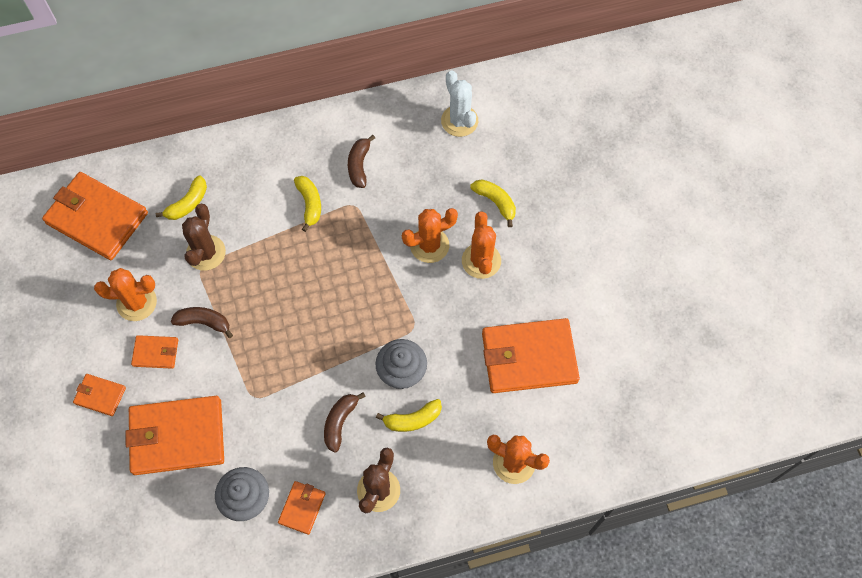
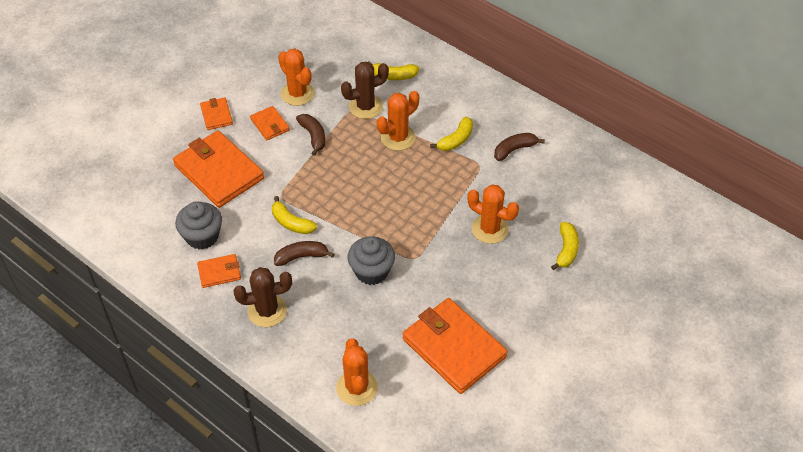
camera: 55 degrees right, 15 degrees down
(97, 218) = (340, 38): orange wallet -> none
(413, 419) = (339, 300): yellow banana -> yellow banana (291, 223)
(459, 121) = (613, 187): white cactus -> none
(481, 261) = (507, 269): orange cactus -> orange cactus (398, 138)

